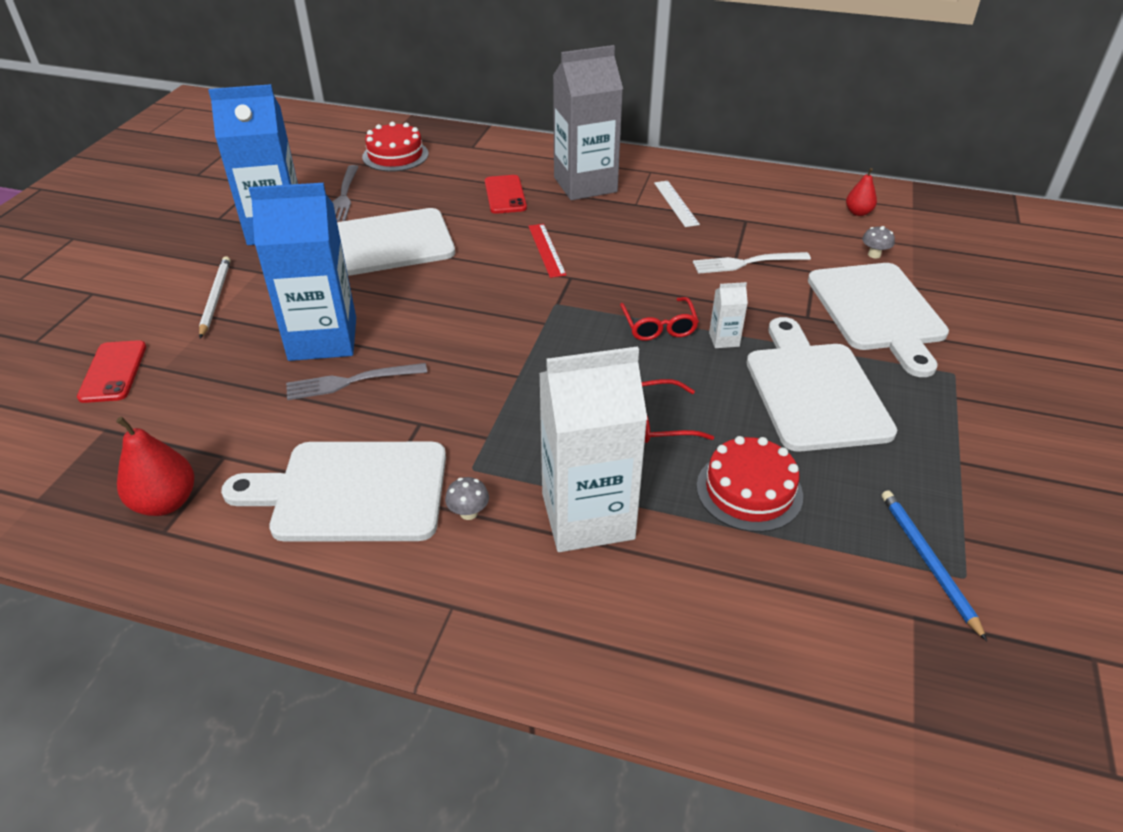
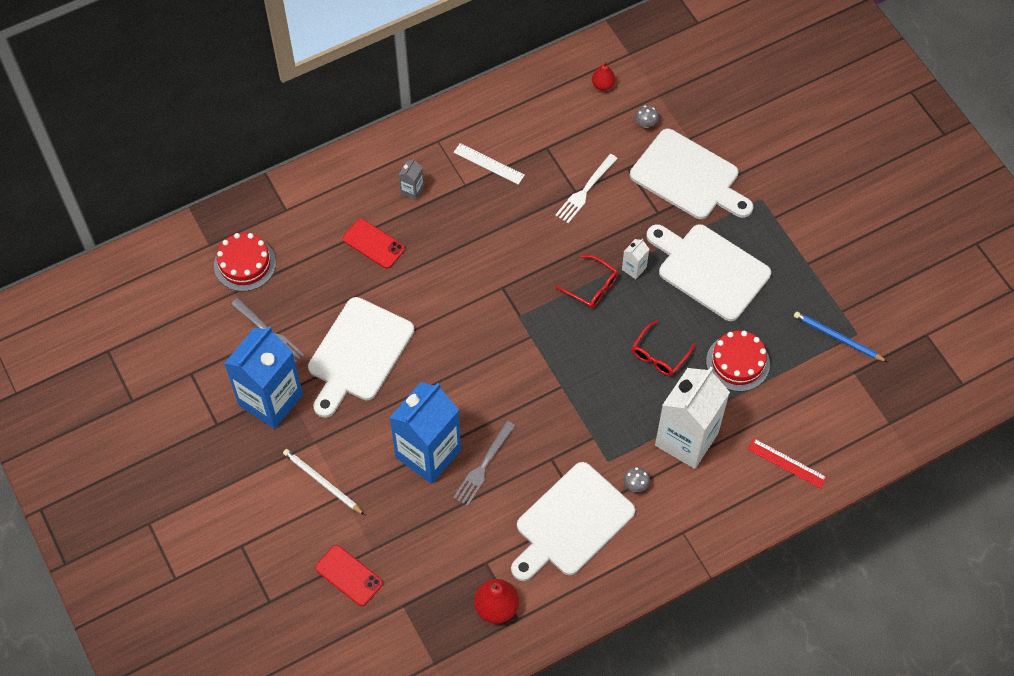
camera: 45 degrees left, 20 degrees up
(546, 250) = (461, 275): red ruler -> red ruler (787, 463)
(585, 185) = (412, 190): grey carton -> grey carton, size x0.40

